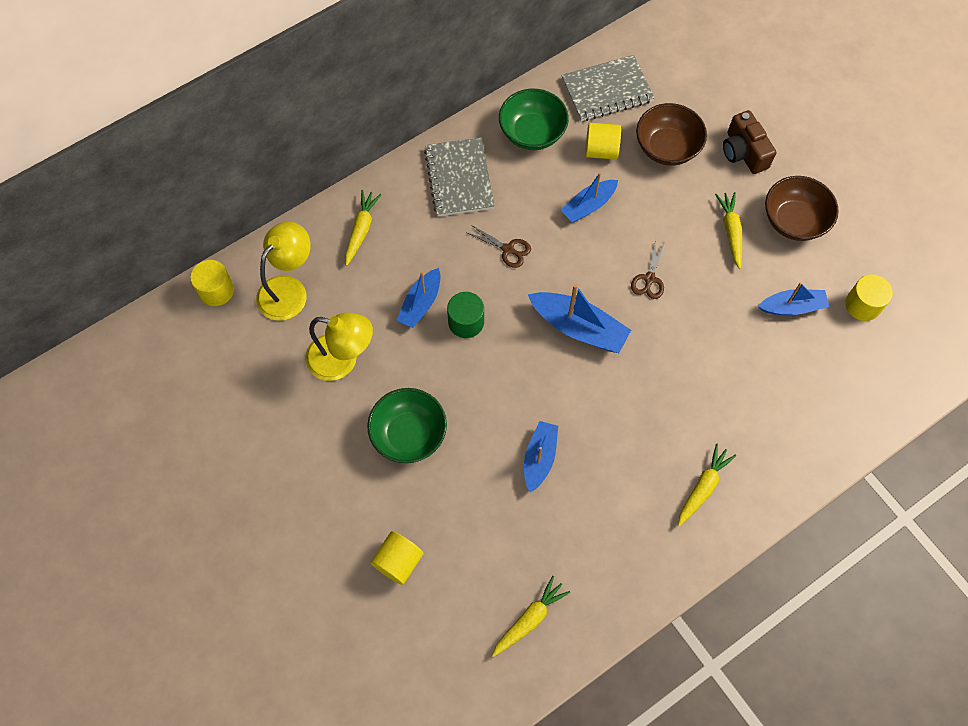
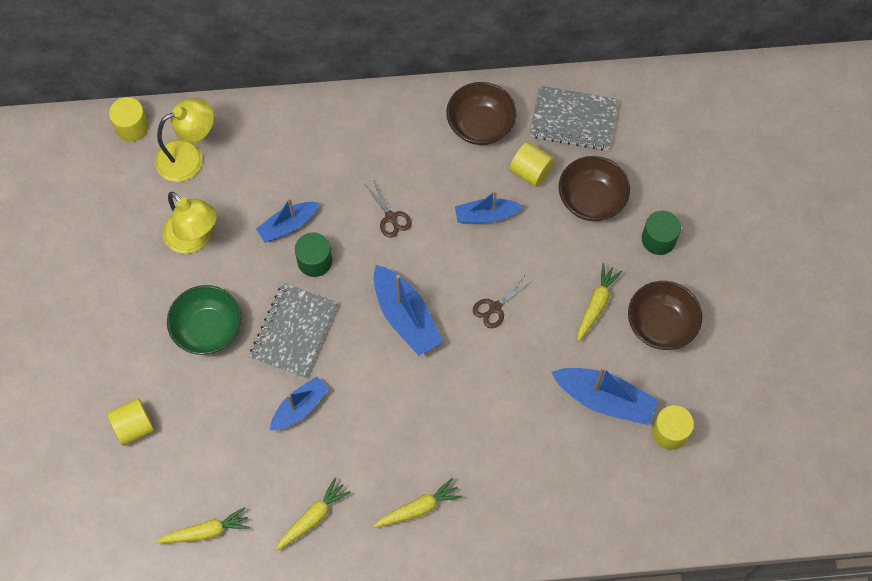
camera: 30 degrees right, 0 degrees up
(361, 230) = (279, 136): yellow carrot -> yellow carrot (312, 517)
(459, 178) = (390, 134): grey notebook -> grey notebook (294, 331)
(532, 133) = (480, 125): green bowl -> brown bowl
(743, 152) = (658, 239): brown camera -> green cylinder
(792, 307) = (604, 399): blue boat -> blue boat, size x1.52

